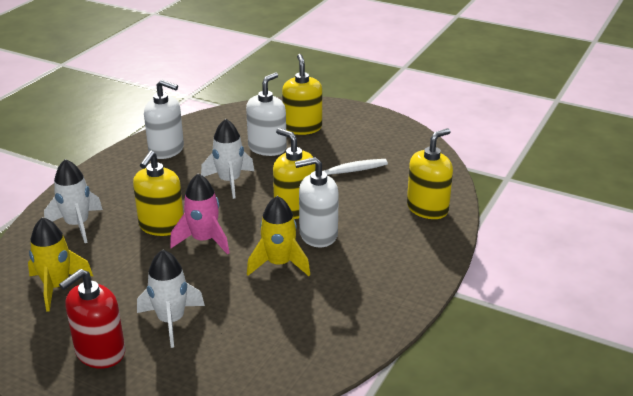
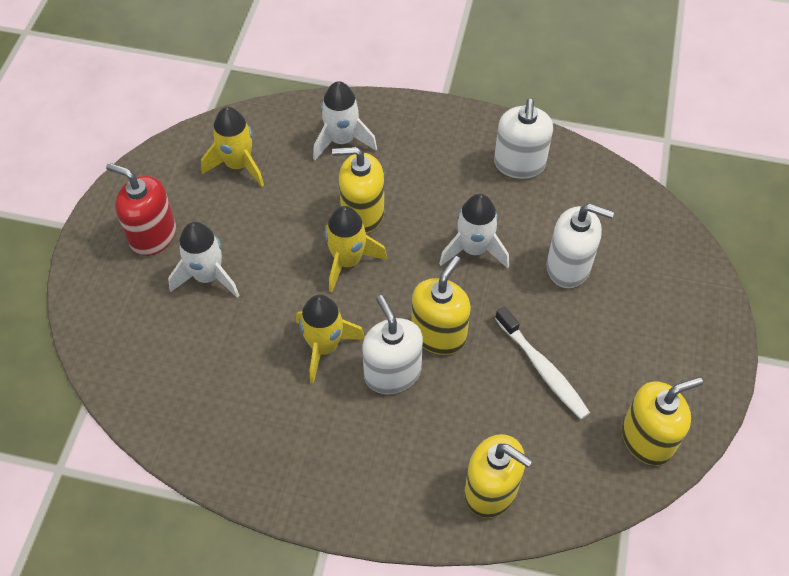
camera: 75 degrees right, 25 degrees up
(204, 240) = (348, 261): pink rocket -> yellow rocket
(302, 128) = (639, 293): yellow soap dispenser -> yellow soap dispenser (647, 439)

